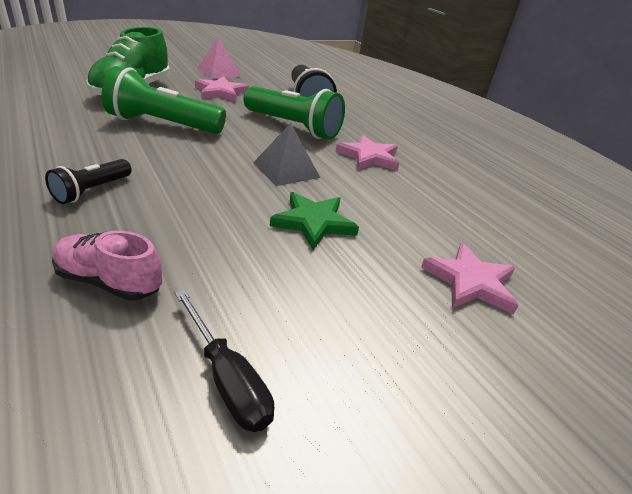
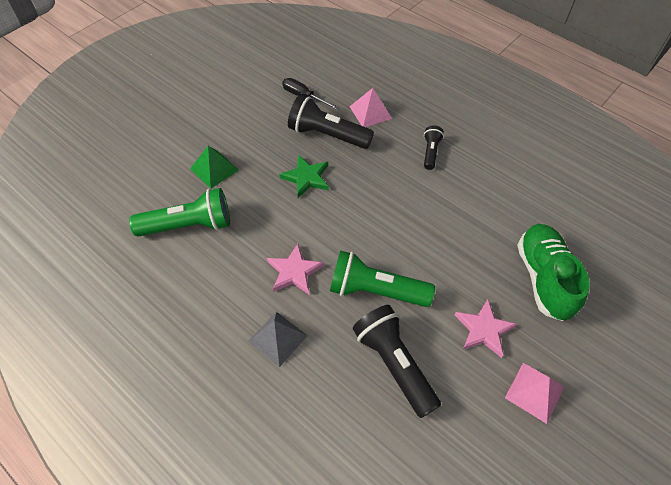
camera: 165 degrees right, 20 degrees up
(109, 281) = (370, 112): pink shoe -> pink pyramid
(163, 125) = (466, 235): green flashlight -> green flashlight (188, 225)
(236, 269) = (327, 135): none -> black flashlight
(286, 170) = (346, 221): grey pyramid -> grey pyramid (277, 338)
(470, 281) = (214, 169): pink star -> green pyramid

